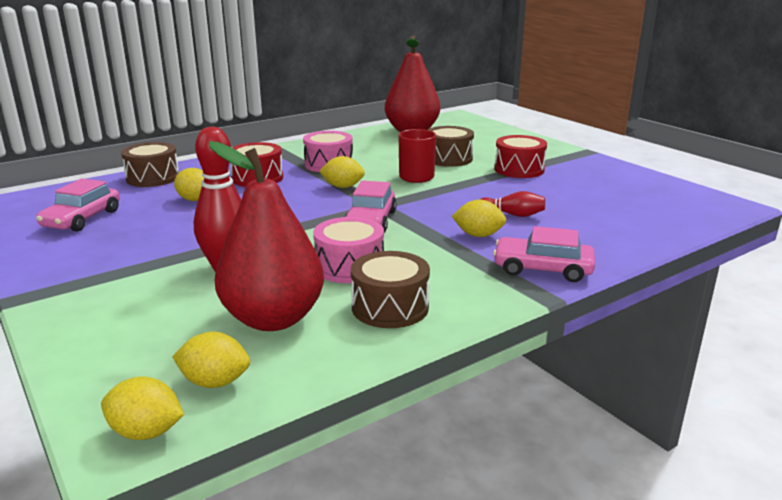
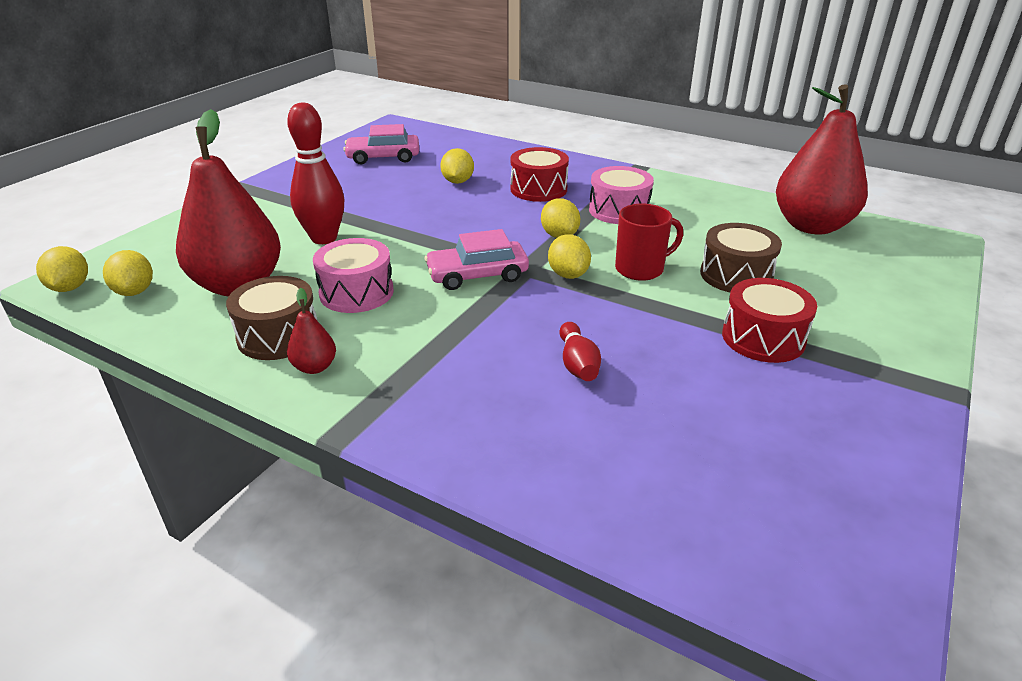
camera: 65 degrees right, 10 degrees up
(153, 178) = (492, 150): brown drum -> none
(452, 297) = (315, 367): none -> red pear
(478, 235) = (488, 351): yellow lemon -> yellow lemon (568, 274)
(542, 269) = (418, 418): pink car -> none

